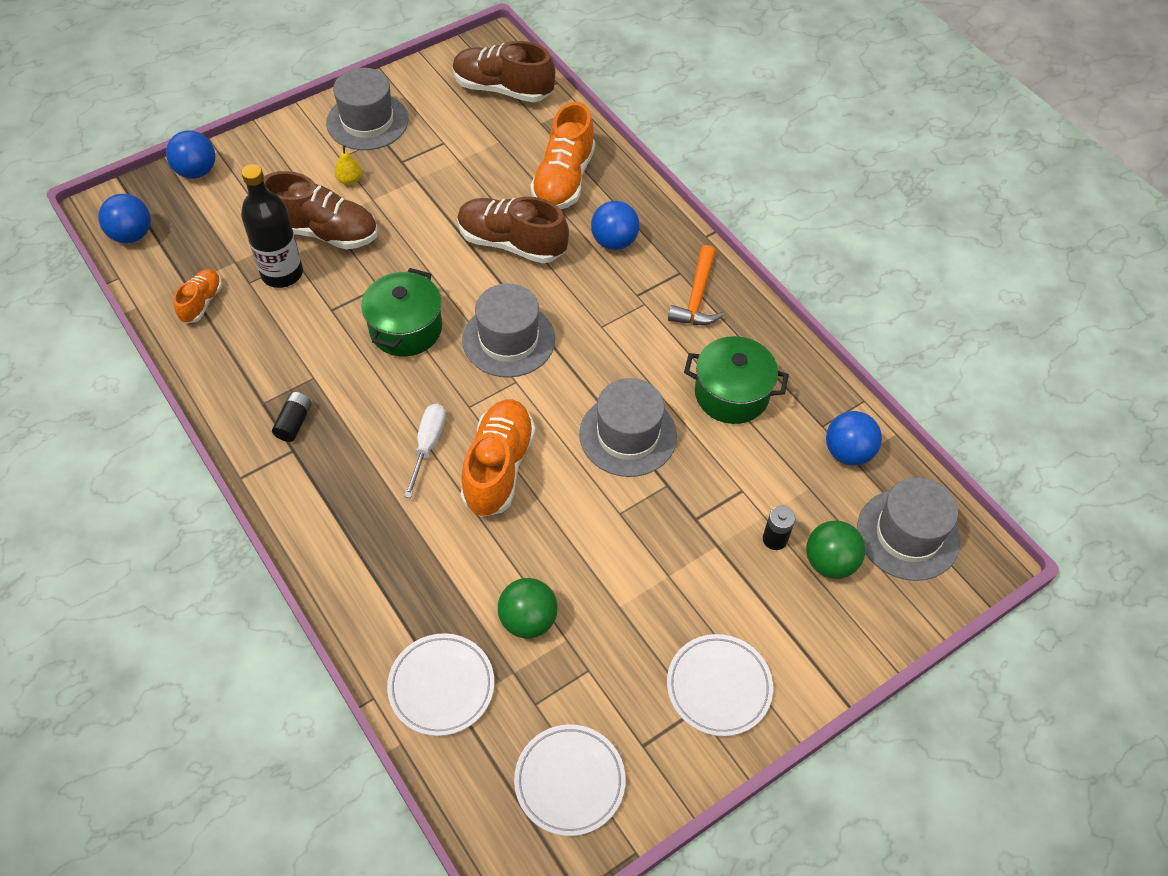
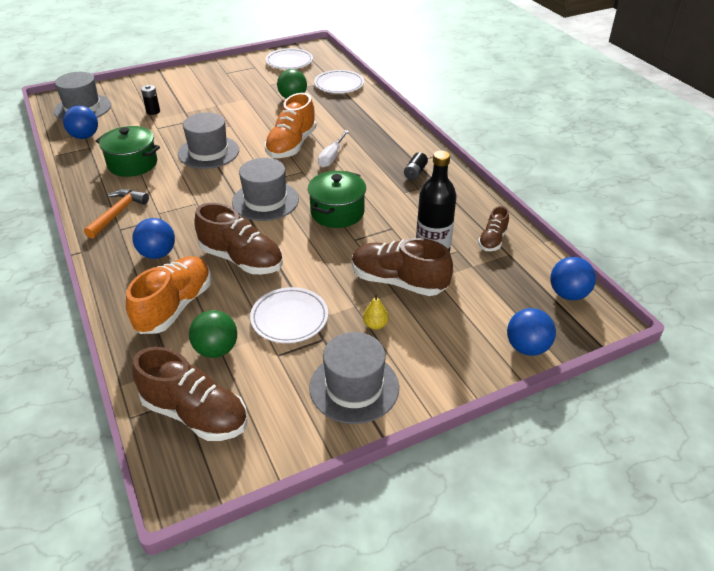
camera: 170 degrees left, 15 degrees down
(201, 303) = (492, 240): orange shoe -> brown shoe
(718, 687) = (212, 76): white plate -> white plate (289, 318)
(830, 562) = (131, 103): green ball -> green ball (216, 349)

